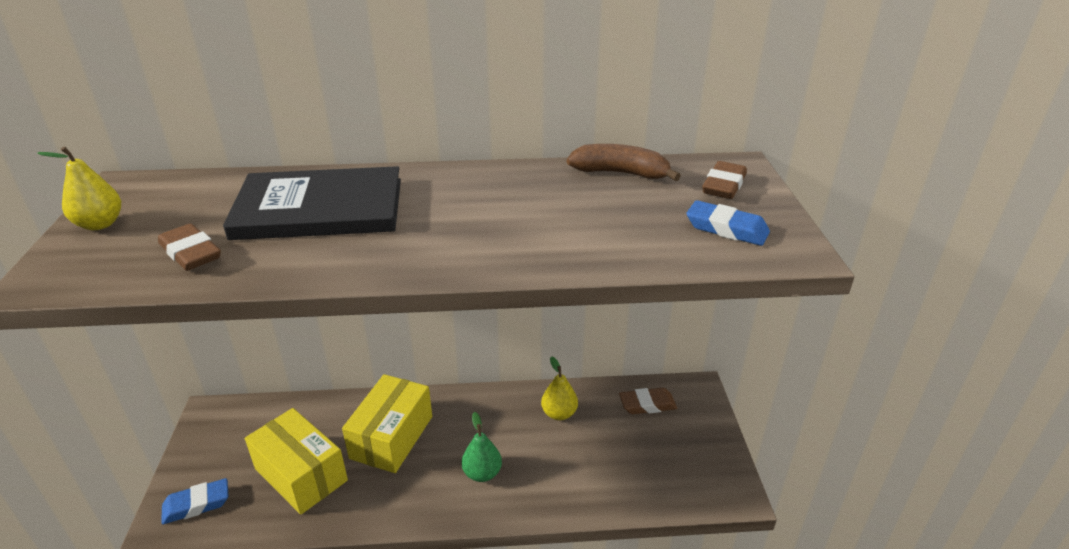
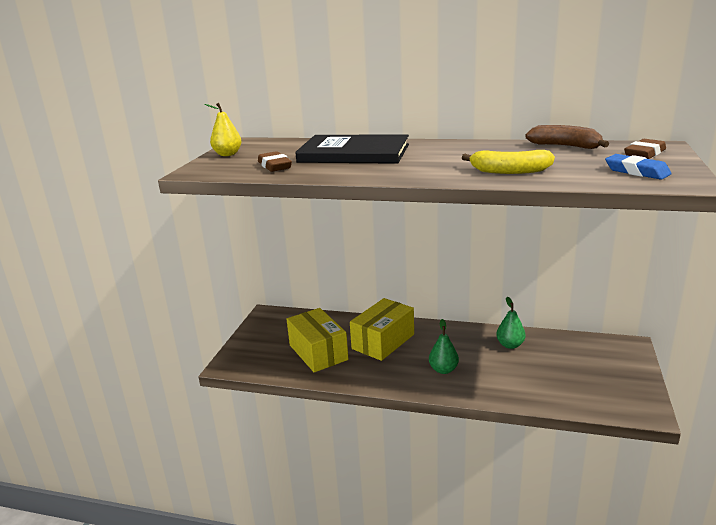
camera: 20 degrees right, 10 degrees down
(196, 505) = (250, 357): blue eraser -> none
(559, 413) = (510, 345): yellow pear -> green pear
(562, 240) = (509, 171): none -> yellow banana
(647, 404) = (583, 349): brown eraser -> none

